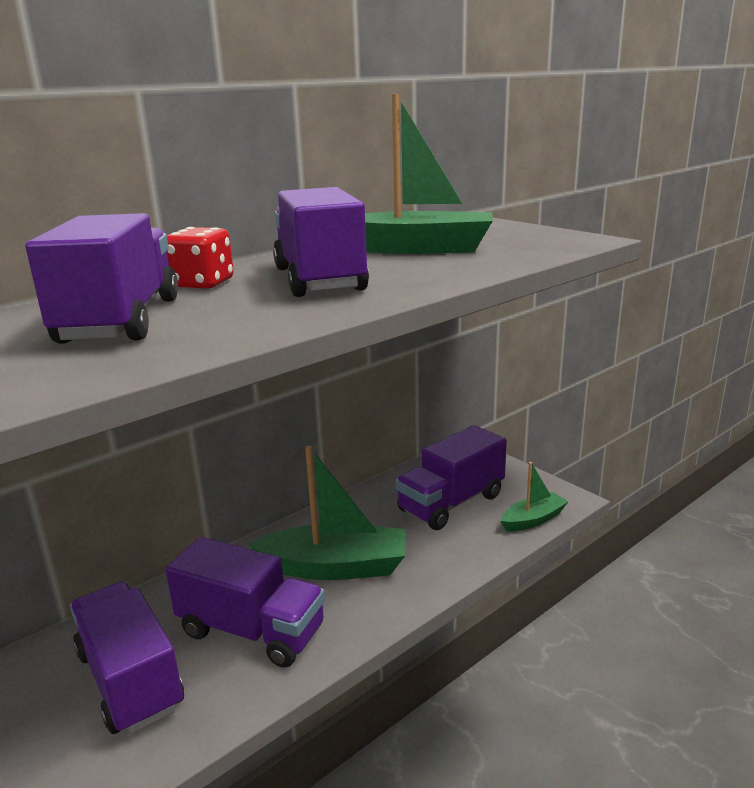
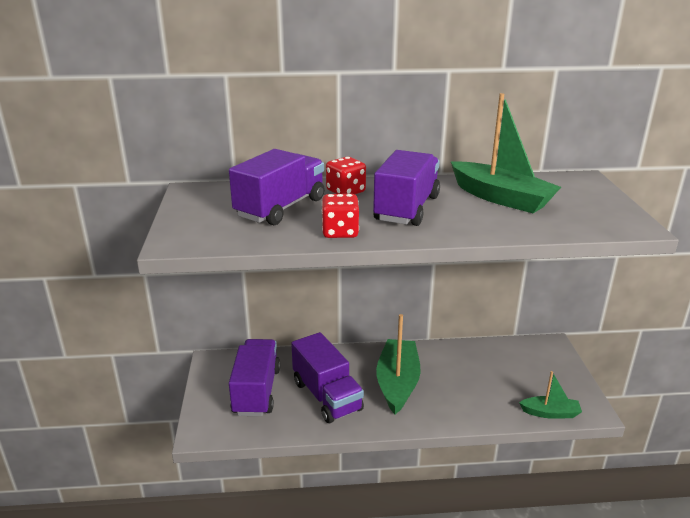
camera: 35 degrees right, 5 degrees up
(265, 321) = (340, 232): none -> red dice
(335, 567) = (397, 383): green boat -> green boat turned 120 degrees counterclockwise
(451, 503) = (505, 376): purple truck -> none

